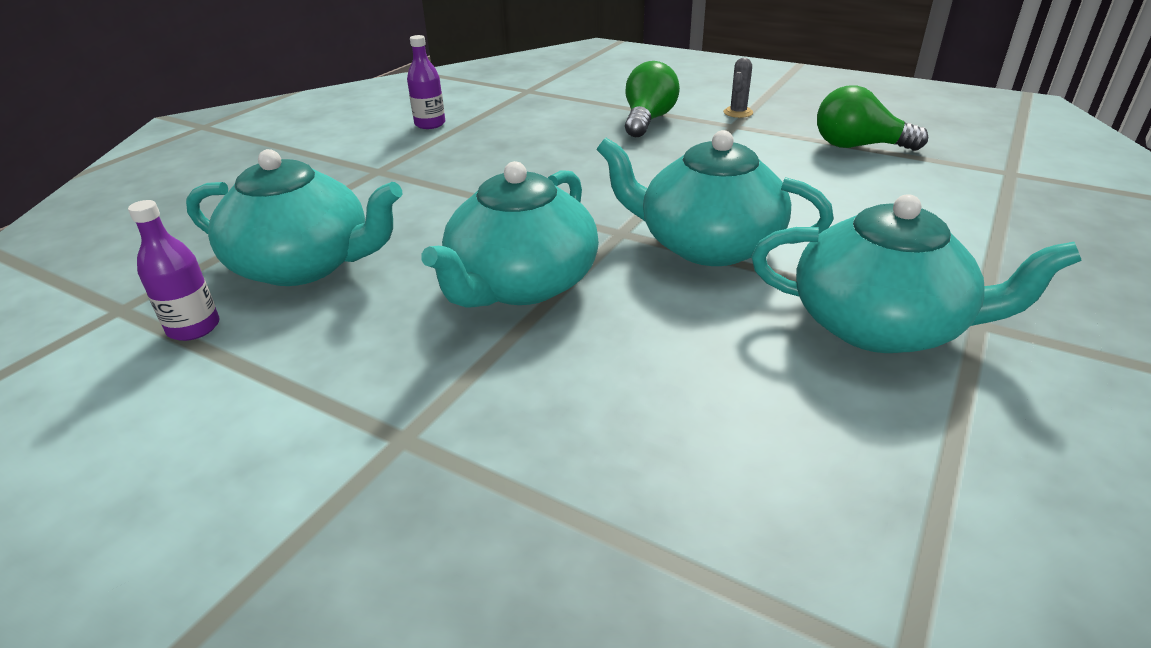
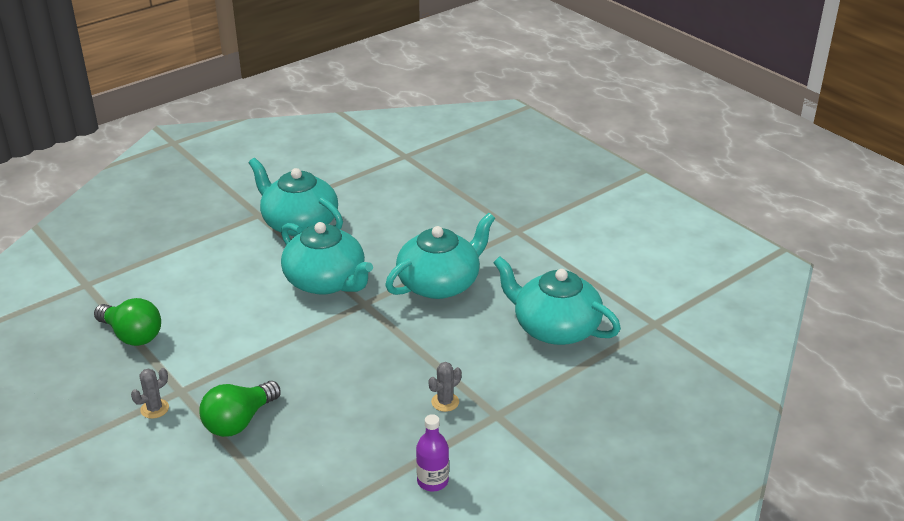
camera: 160 degrees left, 0 degrees up
(194, 328) = (610, 300): purple bottle -> none
(443, 168) = (445, 402): none -> grey cactus

